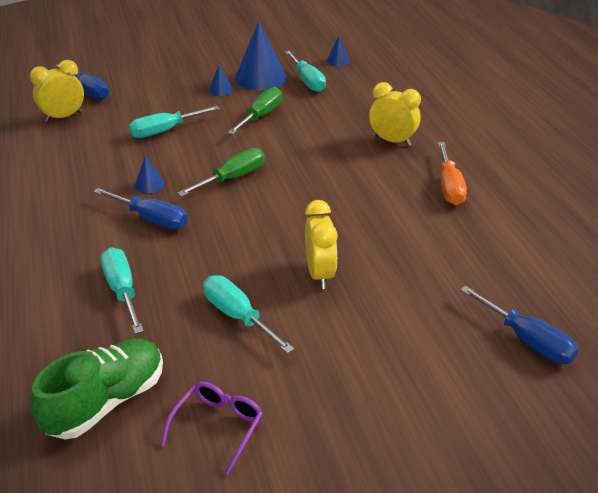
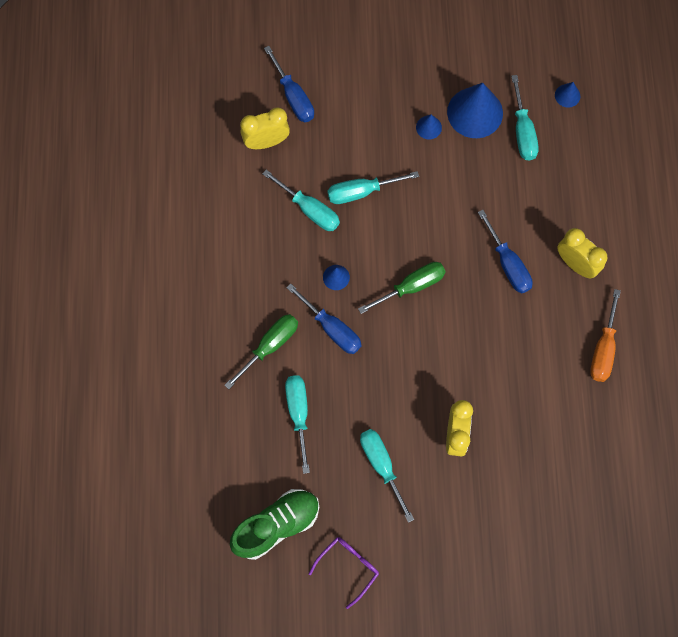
camera: 15 degrees right, 35 degrees up
(113, 148) = (309, 210): none -> turquoise screwdriver
(261, 116) = (459, 188): green screwdriver -> green screwdriver (270, 346)
(527, 340) = (590, 548): blue screwdriver -> blue screwdriver (508, 264)

